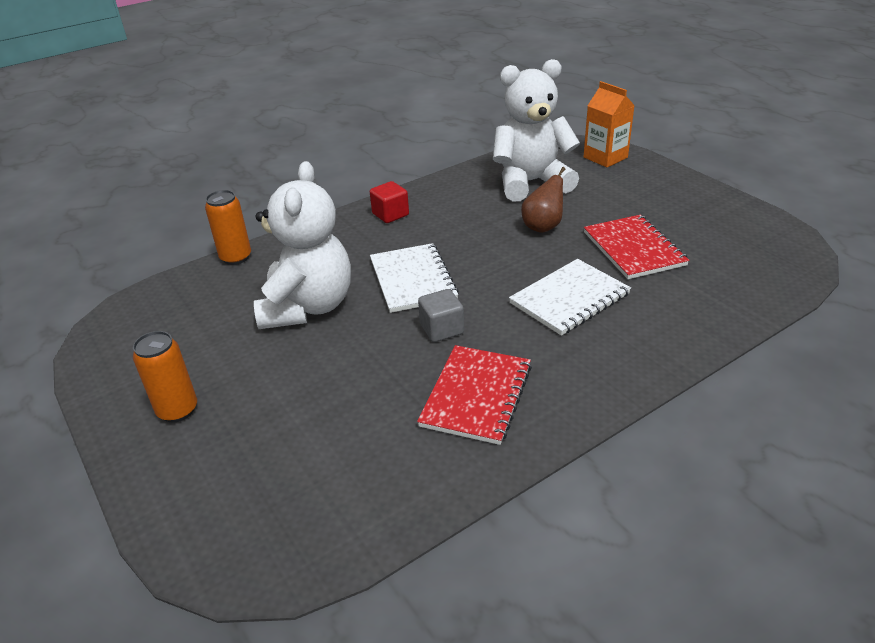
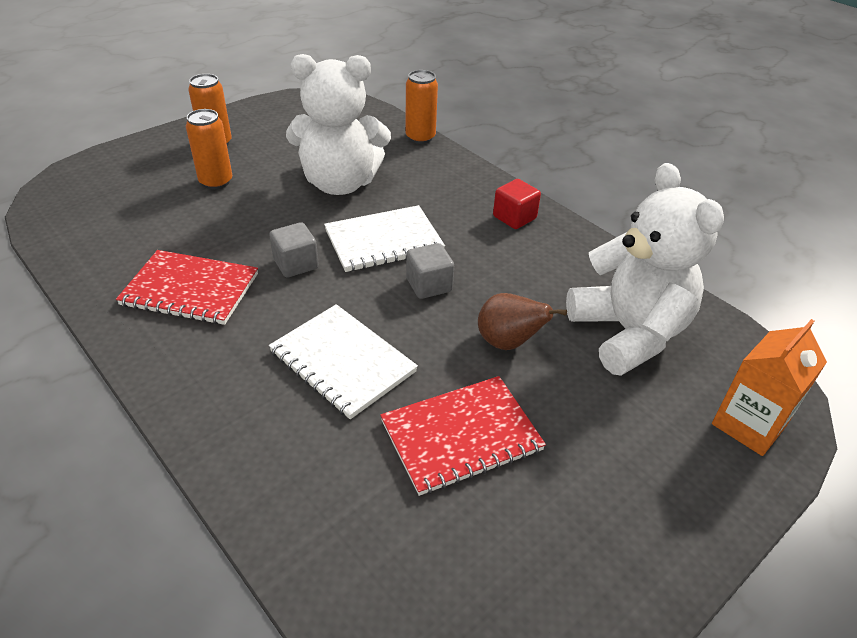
camera: 80 degrees right, 5 degrees up
(274, 400) = (216, 182): none -> orange can
(477, 257) = (429, 285): none -> grey cube

